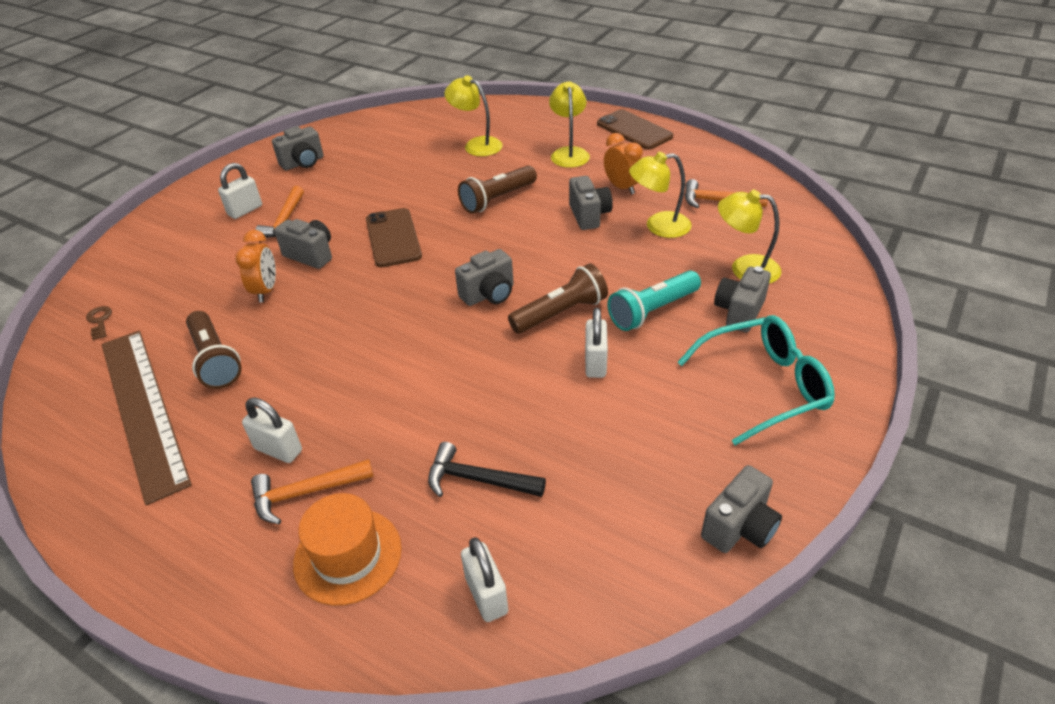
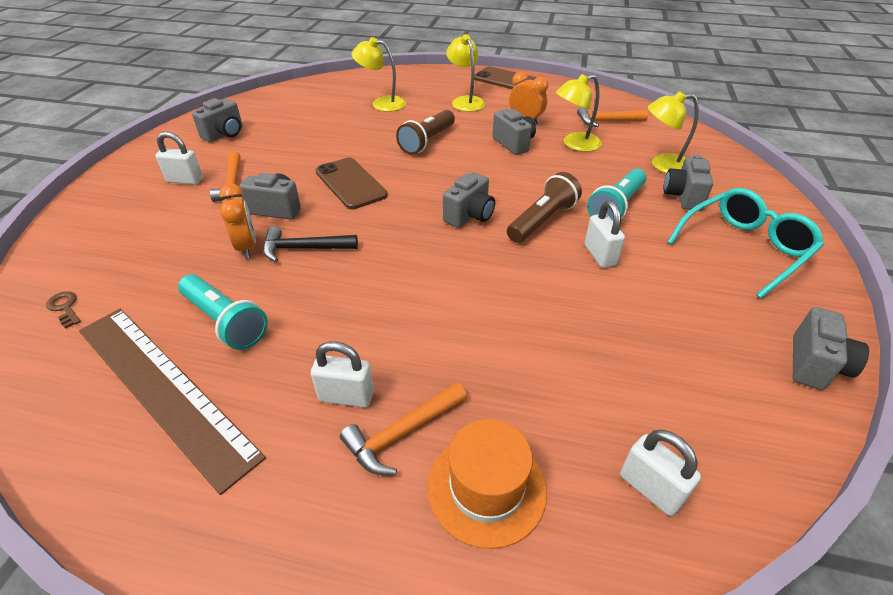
camera: 20 degrees left, 0 degrees up
(215, 360) = (225, 322): brown flashlight -> turquoise flashlight
(245, 210) = (185, 180): white padlock -> white padlock turned 75 degrees clockwise
(478, 480) = (567, 378): black hammer -> black hammer (304, 249)

